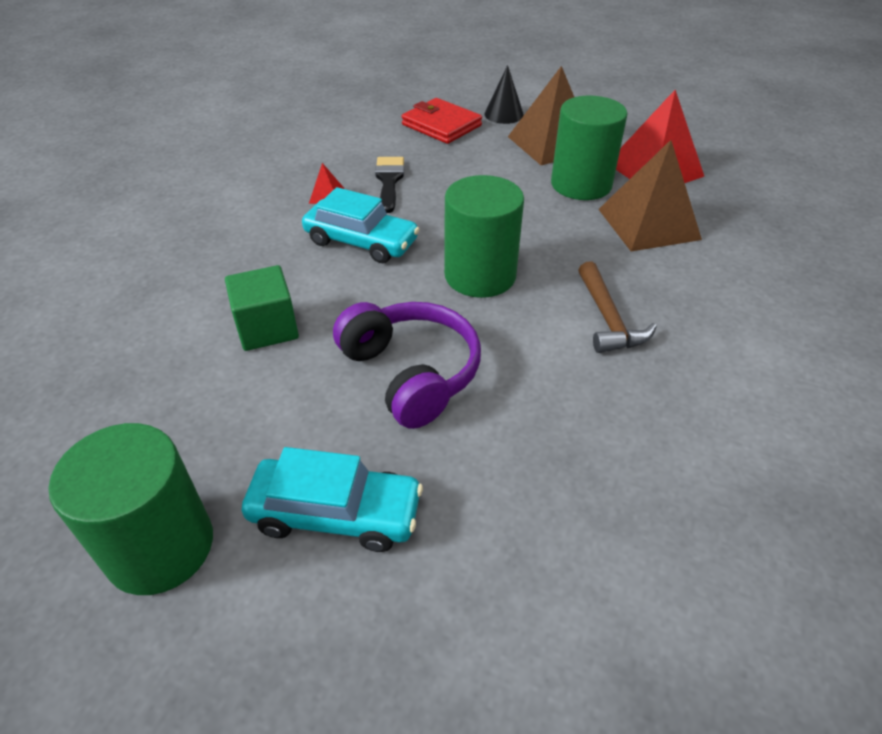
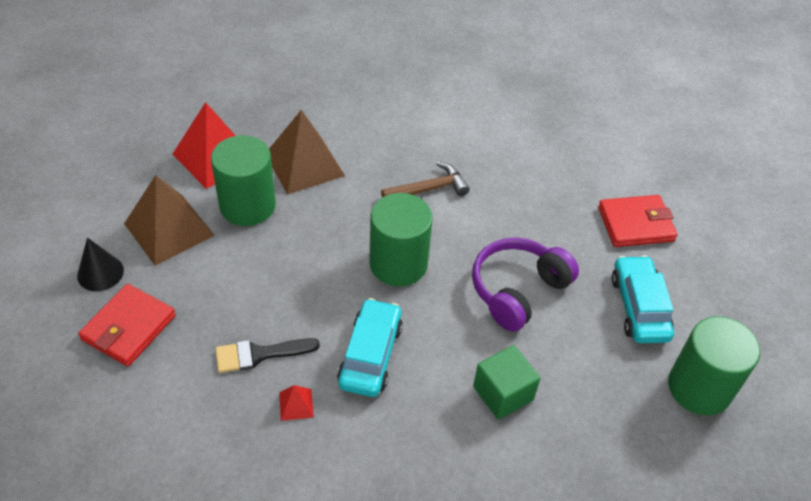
camera: 105 degrees left, 5 degrees up
(517, 572) = (635, 224): none -> red wallet

